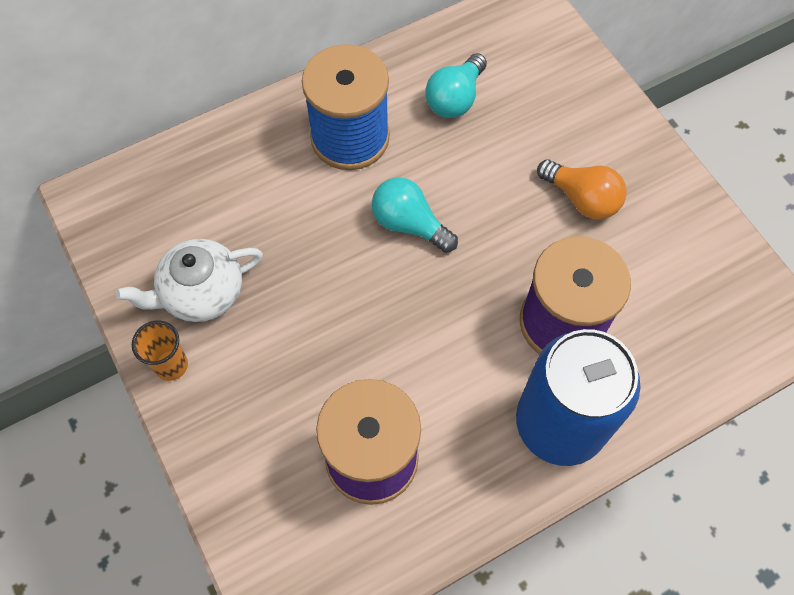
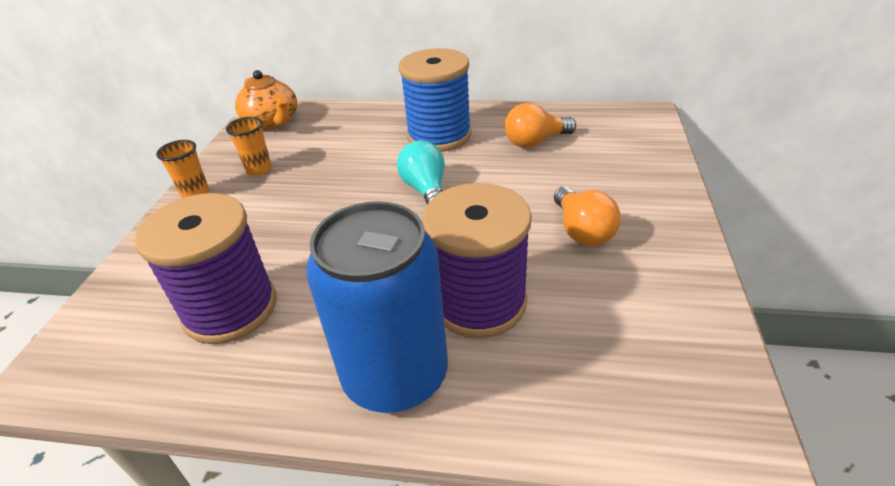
camera: 40 degrees right, 25 degrees down
(127, 213) = (272, 122): none -> orange teapot
(201, 293) = (259, 169): white teapot -> orange cup
(455, 99) = (535, 142): turquoise light bulb -> orange light bulb

